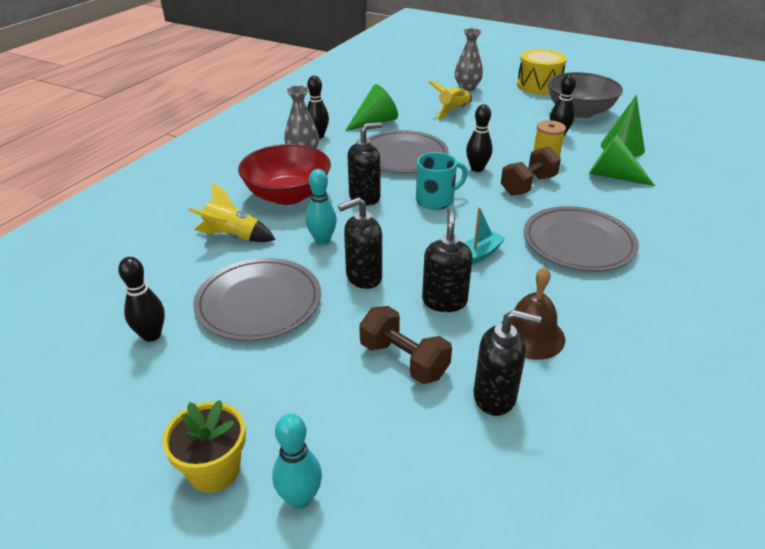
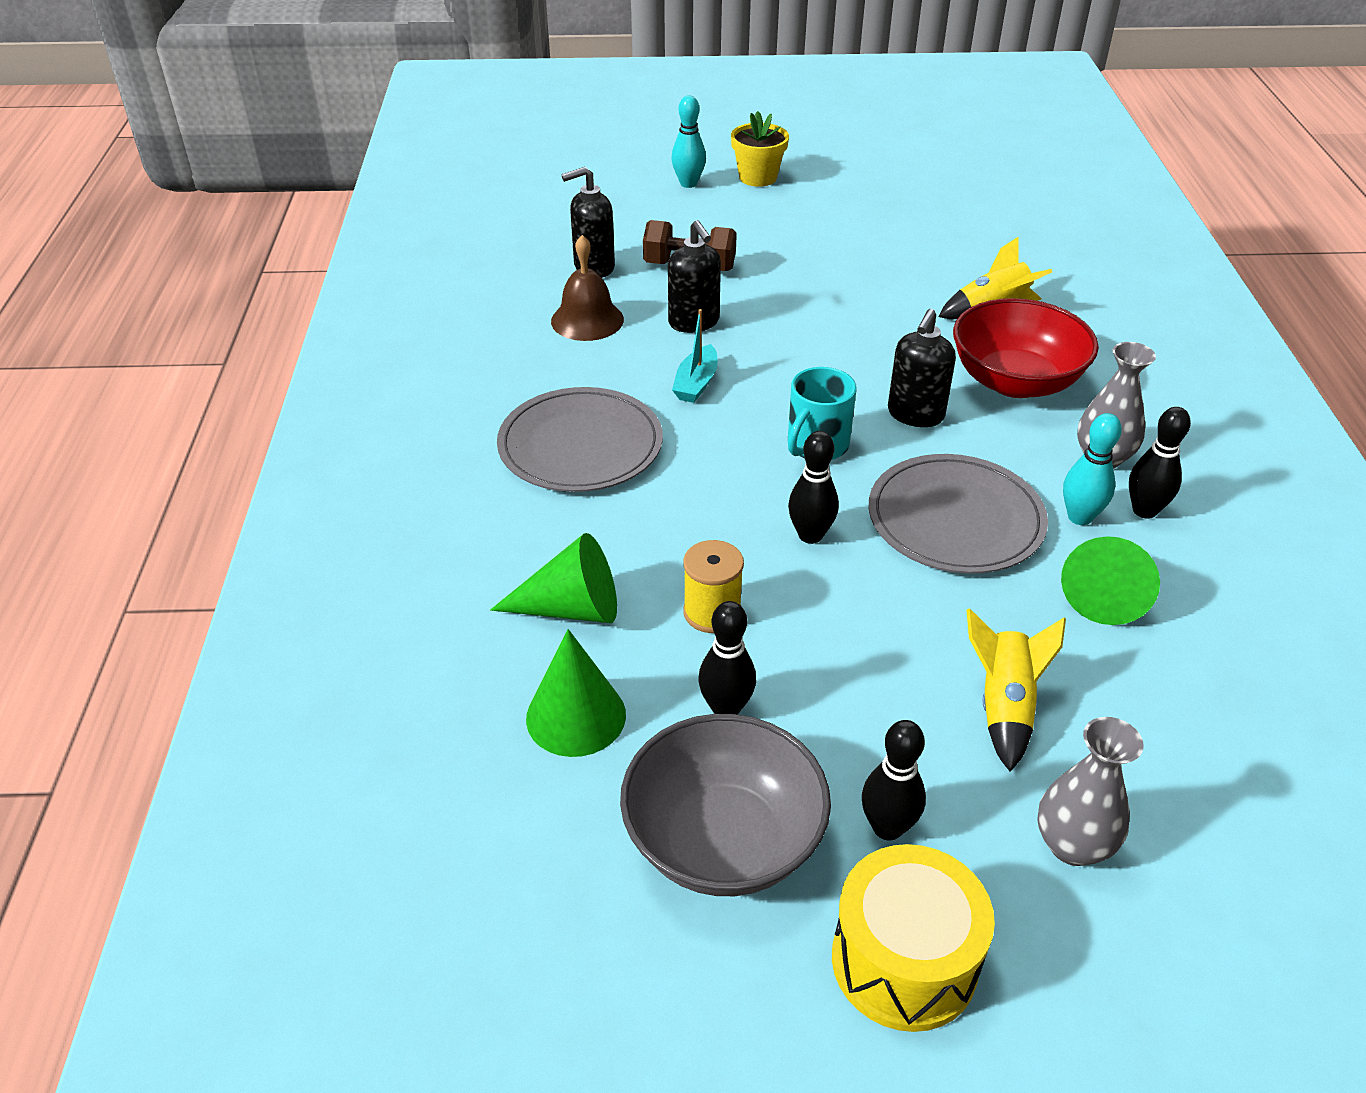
camera: 150 degrees right, 5 degrees up
(151, 335) = (918, 217): black bowling pin -> black bowling pin (887, 827)
(259, 302) = (869, 265): grey plate -> none
(322, 240) = (891, 340): turquoise bowling pin -> turquoise bowling pin (1080, 517)
(363, 277) = (799, 317): black soap dispenser -> none
(528, 185) = (704, 527): brown dumbbell -> none

